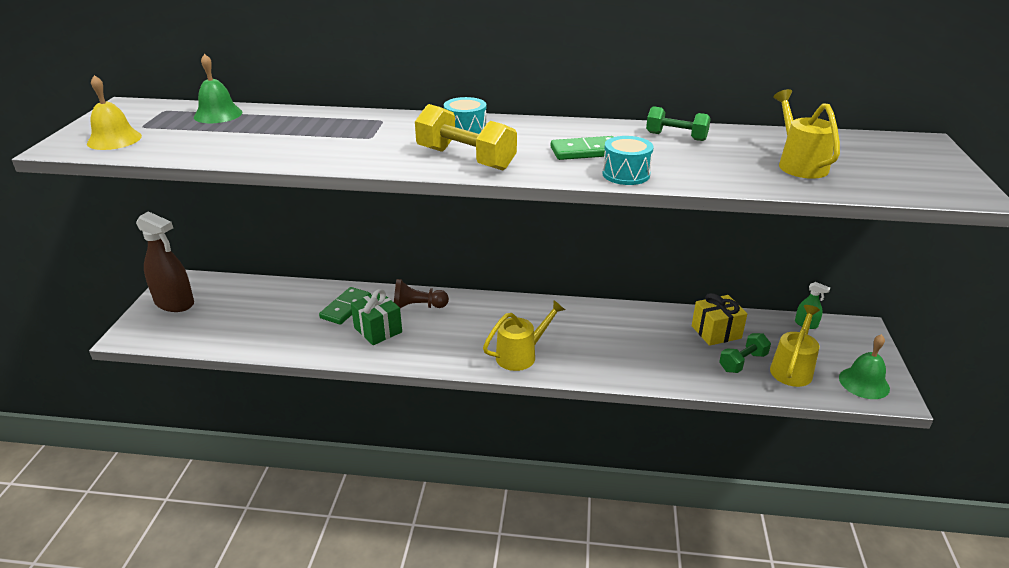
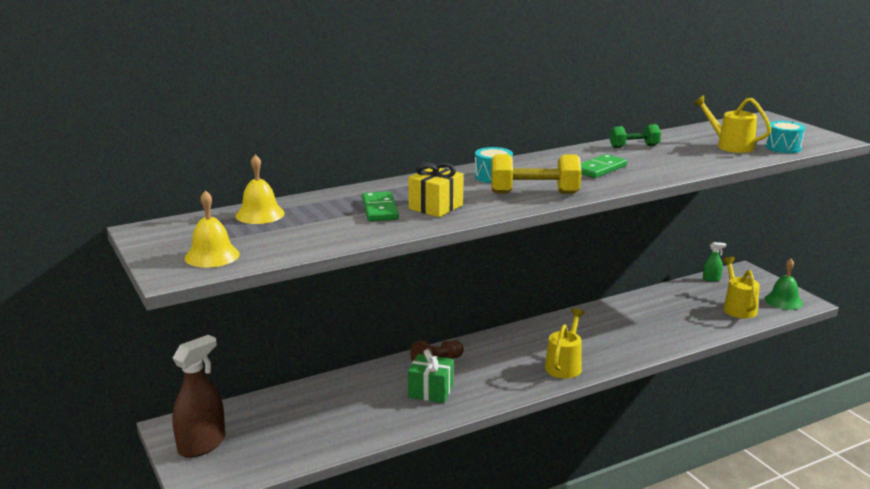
camera: 35 degrees left, 10 degrees down
(174, 303) = (202, 444): brown spray bottle -> brown spray bottle turned 45 degrees counterclockwise
(218, 114) = (260, 214): green bell -> yellow bell
(346, 308) = (377, 386): green domino -> green domino (380, 209)
(626, 174) = (651, 176): turquoise drum -> turquoise drum (783, 147)
(716, 332) = (667, 303): yellow gift -> yellow gift (435, 207)
(742, 362) = (706, 315): green dumbbell -> none

